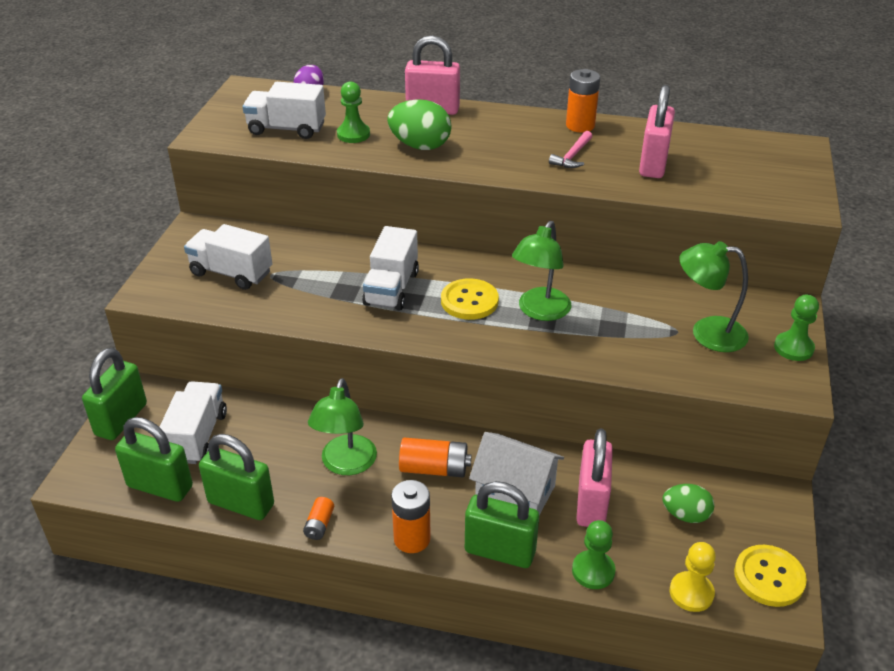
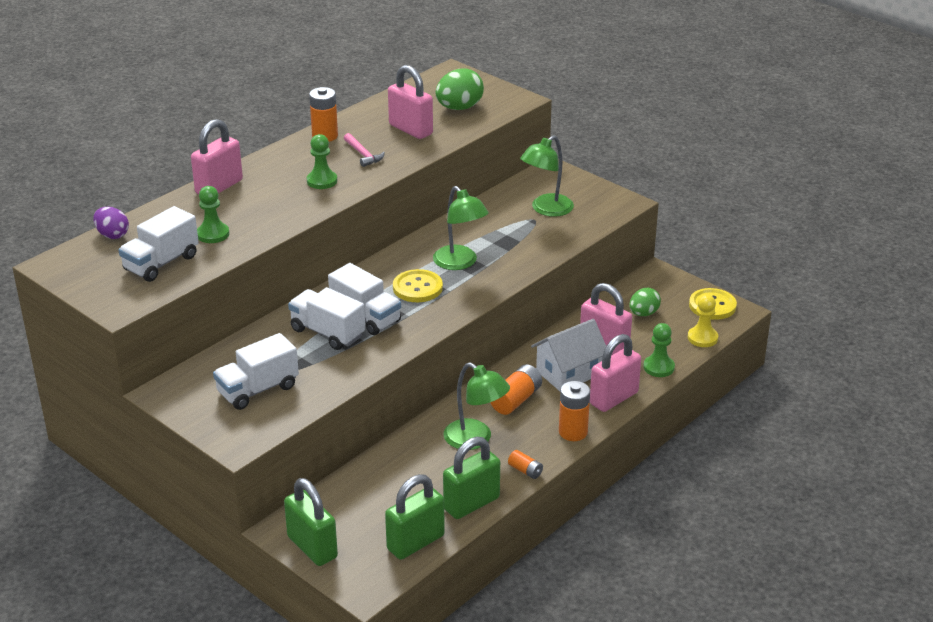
camera: 60 degrees left, 5 degrees down
(197, 436) = (374, 508): white truck -> white truck (327, 333)
(420, 146) = (270, 210): green egg -> green egg (459, 108)
(500, 551) = (614, 398): green padlock -> pink padlock
(793, 348) = (589, 187): green pawn -> green pawn (322, 181)

